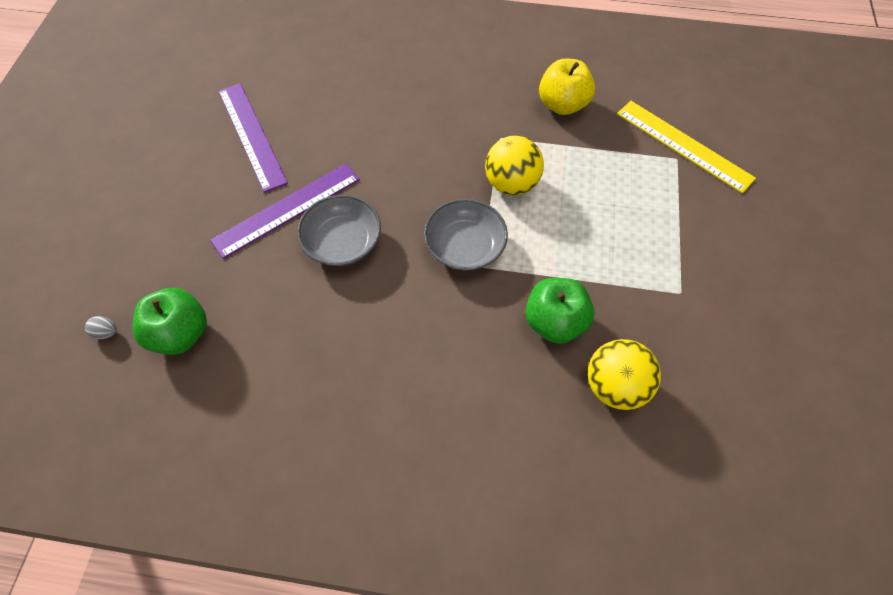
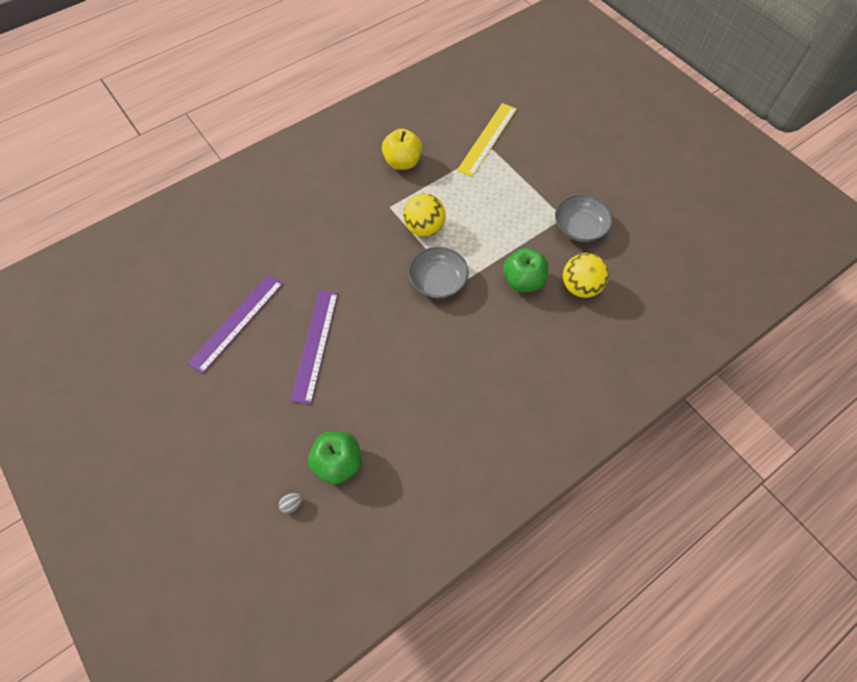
camera: 45 degrees left, 0 degrees up
(251, 135) = (237, 322): purple ruler -> purple ruler turned 75 degrees counterclockwise
(342, 241) = (370, 334): grey bowl -> grey bowl (580, 227)
(683, 145) = (487, 139): yellow ruler -> yellow ruler turned 60 degrees counterclockwise

